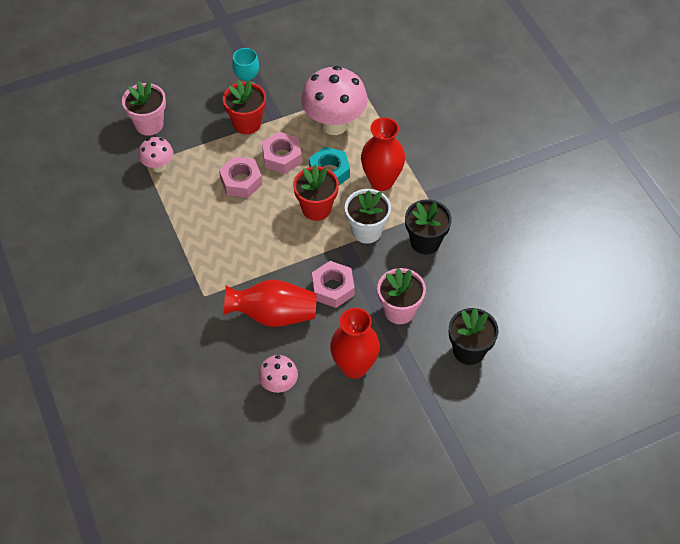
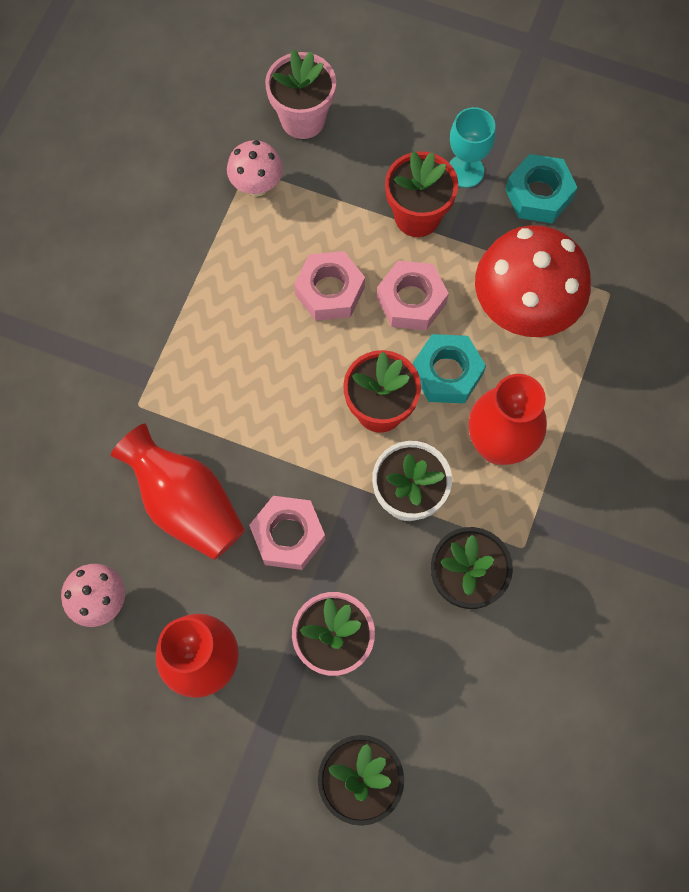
camera: 45 degrees right, 15 degrees up
(291, 76) = (539, 194): none -> turquoise nut
(334, 124) = (522, 312): pink mushroom -> red mushroom

